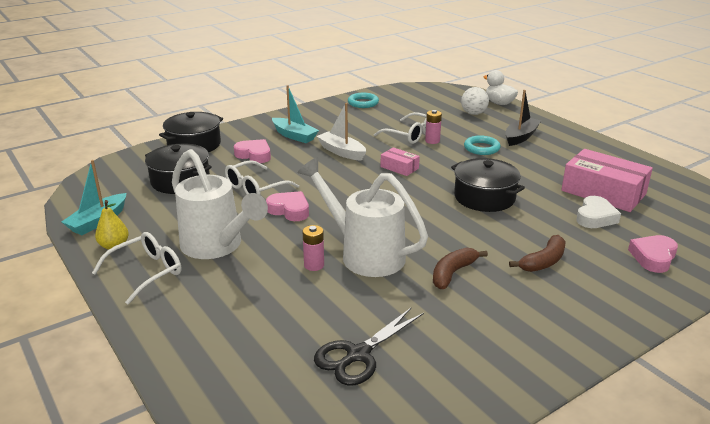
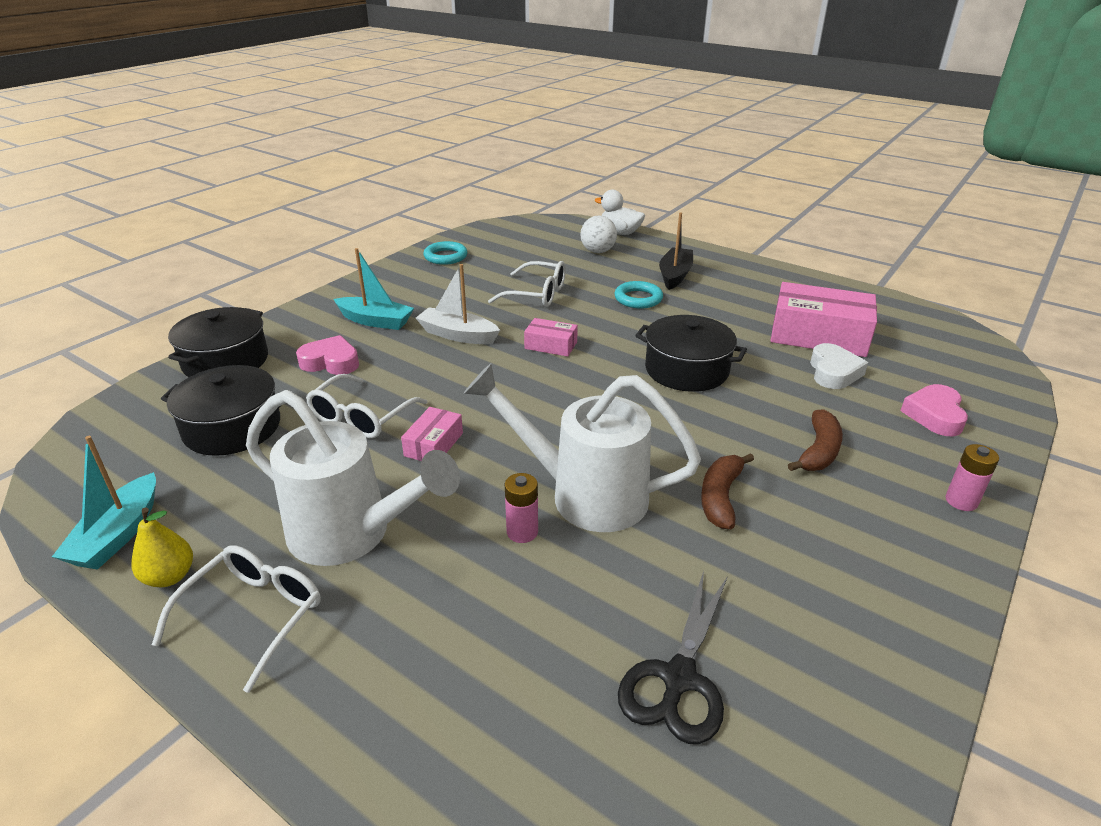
camera: 20 degrees left, 5 degrees up
(289, 210) = (433, 444): pink heart -> pink box
(432, 141) = (570, 298): pink battery -> pink battery (961, 501)

